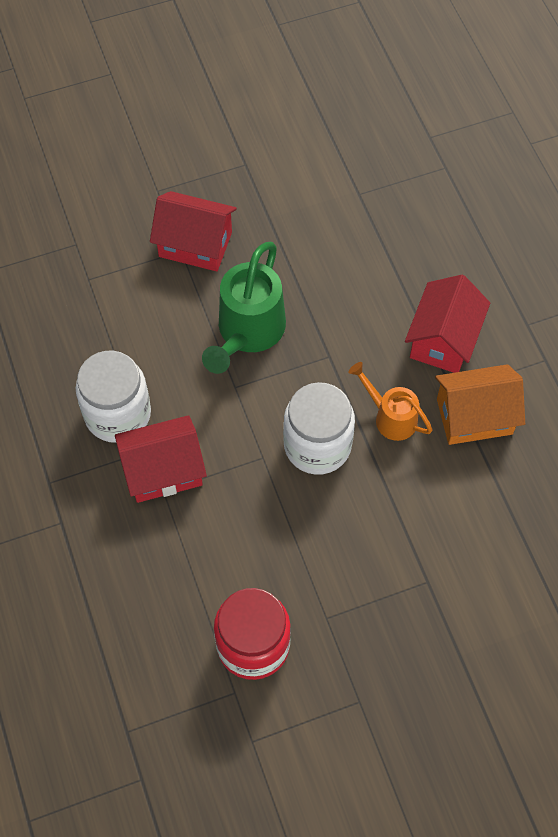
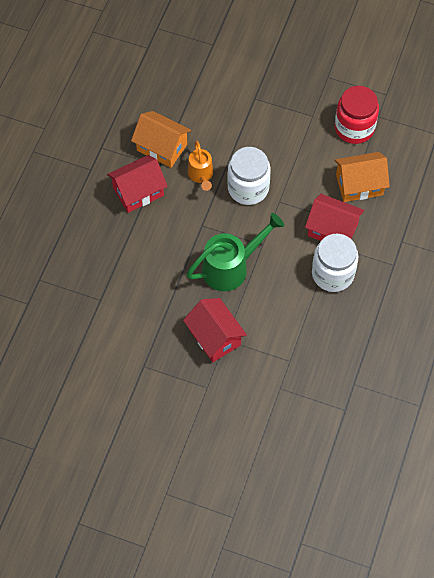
camera: 140 degrees left, 0 degrees up
(177, 561) = (359, 185): none -> orange house

